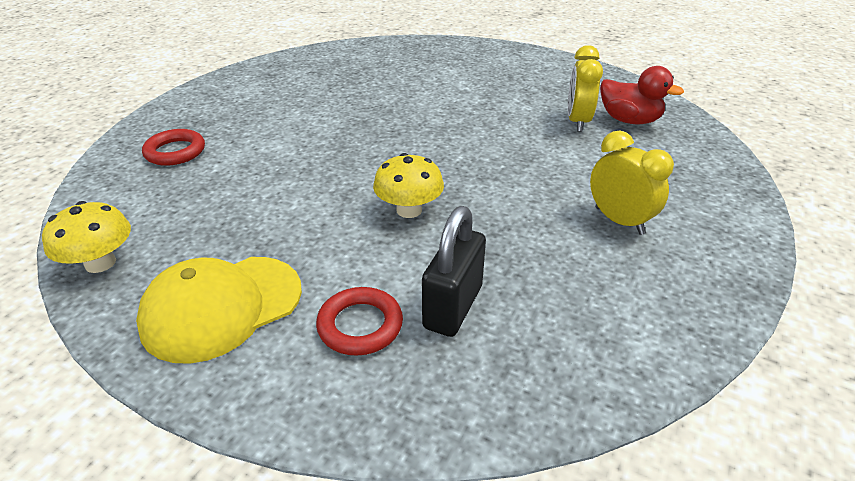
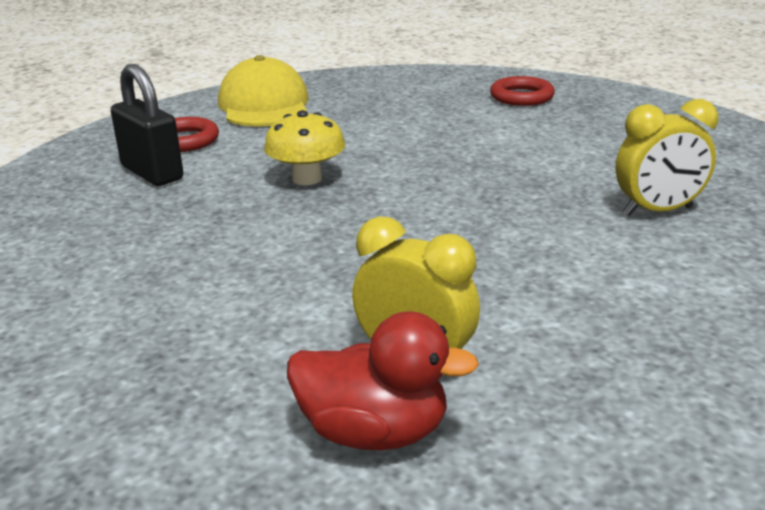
camera: 115 degrees right, 10 degrees down
(100, 263) = (361, 77): yellow mushroom -> none
(619, 221) = (137, 292): yellow clock -> yellow clock (657, 211)
(629, 120) = (374, 432): red duck -> red duck turned 135 degrees counterclockwise

